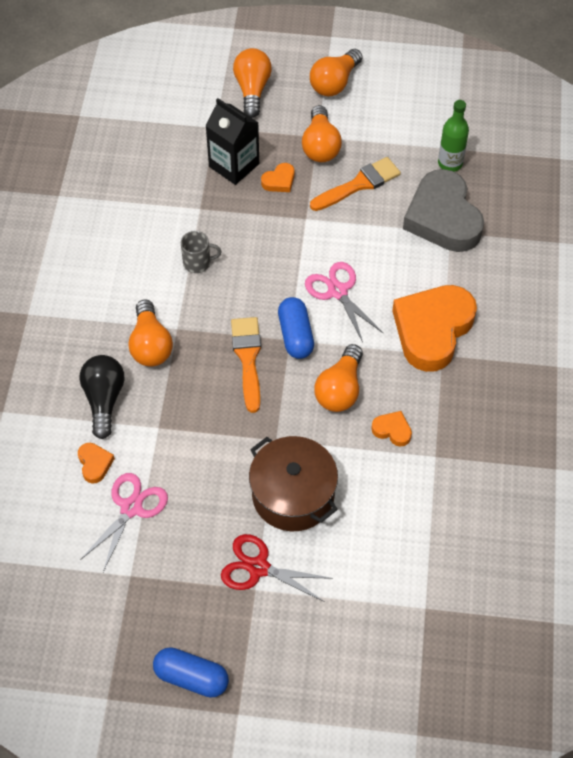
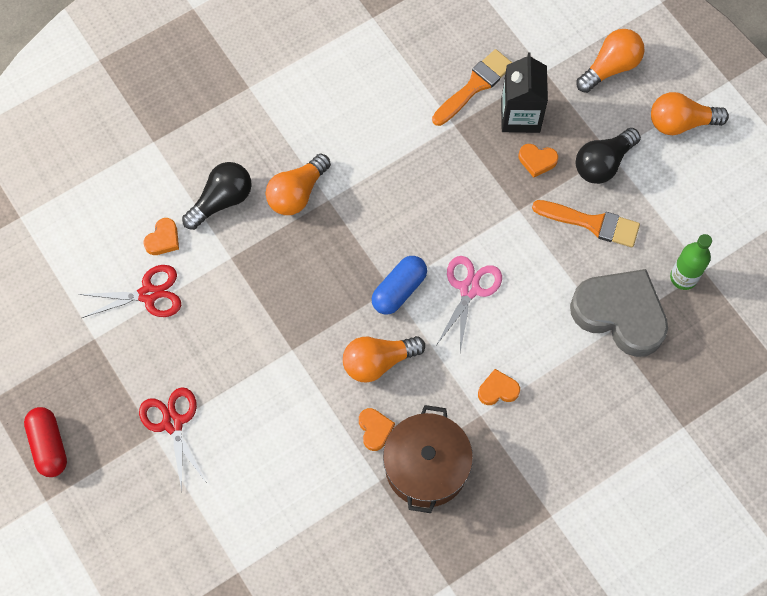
camera: 50 degrees right, 10 degrees up
(131, 508) = (148, 294): pink scissors -> red scissors
(191, 677) = (49, 445): blue capsule -> red capsule
(198, 262) = (402, 165): grey mug -> none
(248, 358) = (346, 272): orange brush -> orange brush (474, 86)
(293, 495) = (254, 400): brown pot -> brown pot (426, 467)
(320, 145) = (603, 163): orange light bulb -> black light bulb
(432, 330) = (498, 390): orange heart -> orange heart, size x0.41
(443, 217) = (620, 314): grey heart -> grey heart turned 90 degrees clockwise

